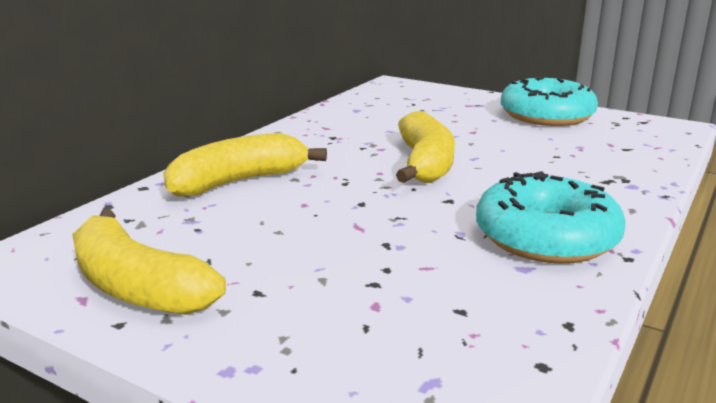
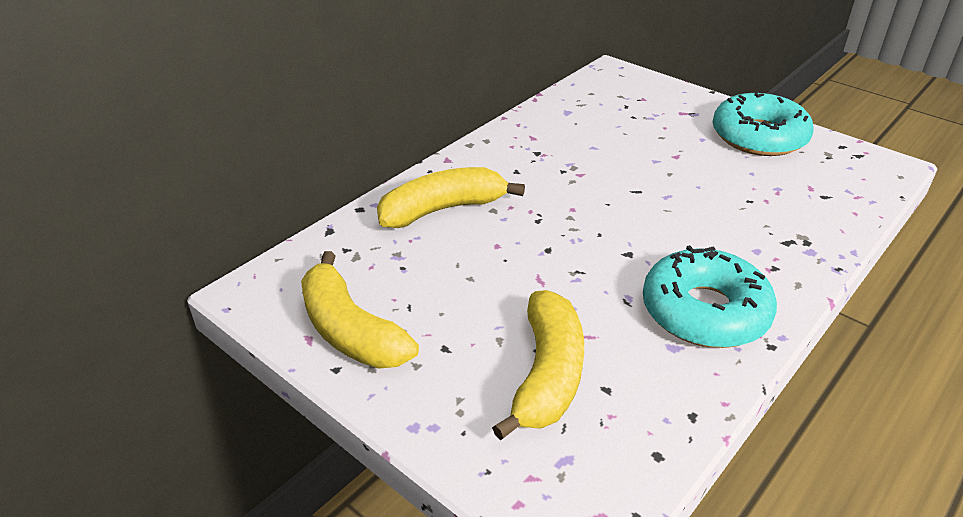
camera: 10 degrees right, 15 degrees up
(425, 164) = (617, 201): yellow banana -> yellow banana (547, 375)

